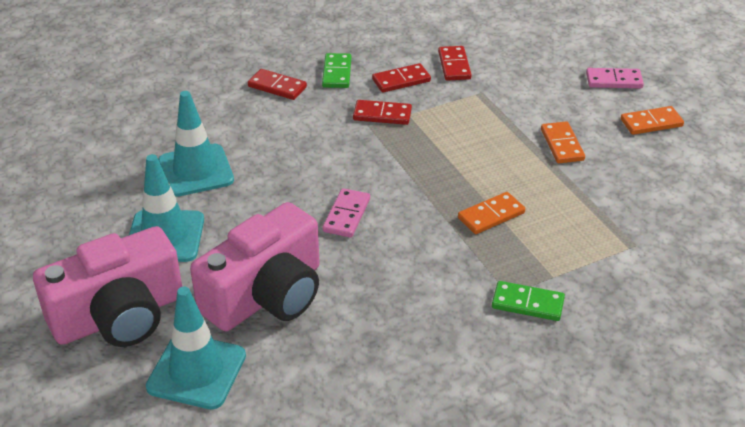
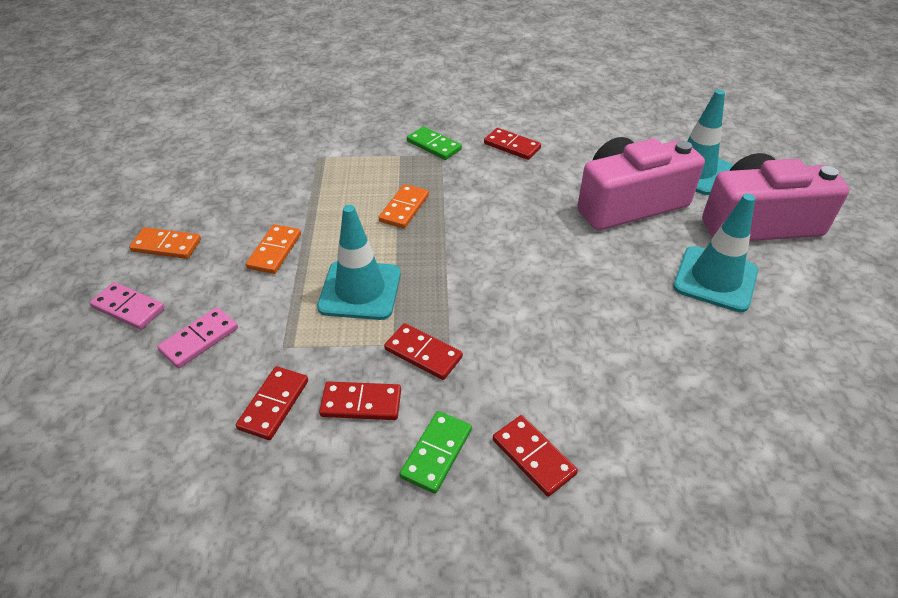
camera: 155 degrees left, 5 degrees up
(195, 171) = (675, 347): turquoise traffic cone -> turquoise traffic cone (360, 290)
(346, 215) = (530, 247): pink domino -> pink domino (199, 339)
(436, 335) = (512, 146): none -> red domino
(491, 215) = (404, 208): orange domino -> orange domino turned 60 degrees counterclockwise

